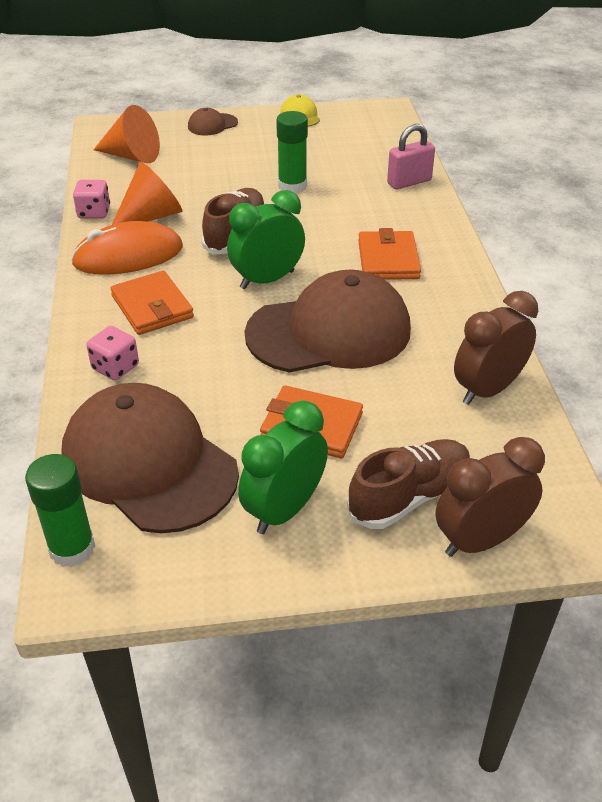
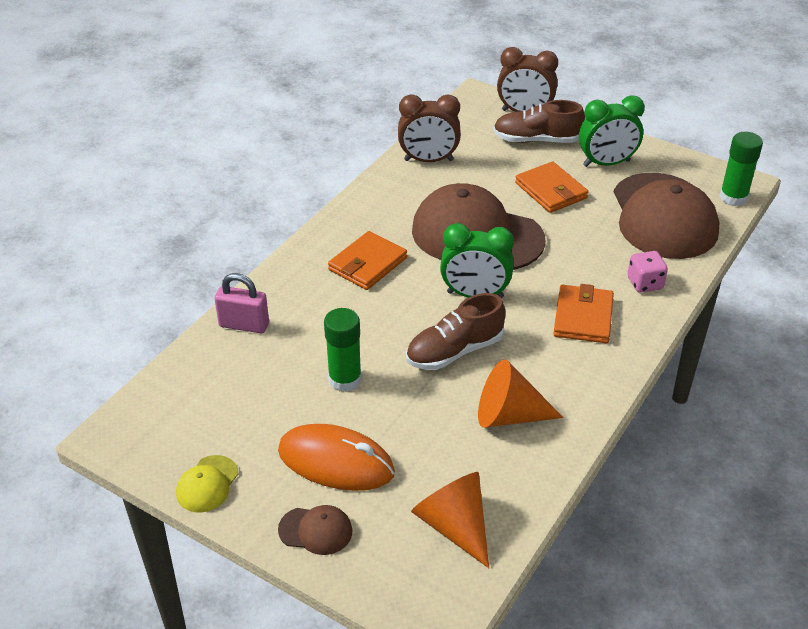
camera: 140 degrees left, 0 degrees up
(94, 212) = (559, 453): pink dice -> none
(128, 255) = (565, 379): orange mouse -> orange mouse (336, 462)

